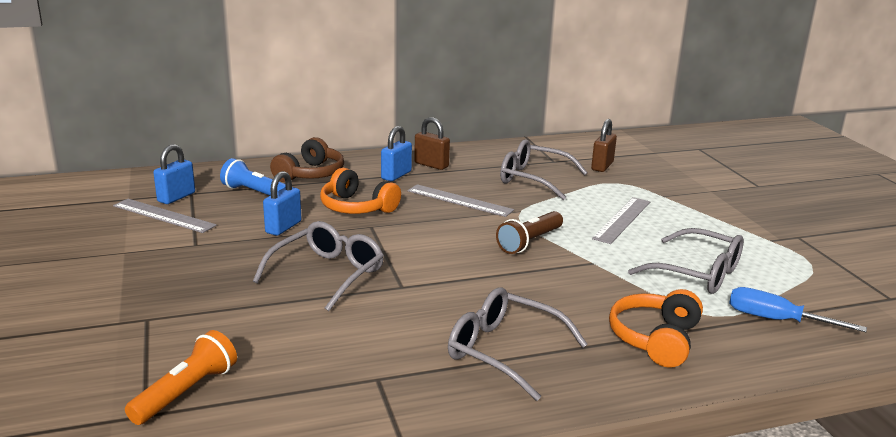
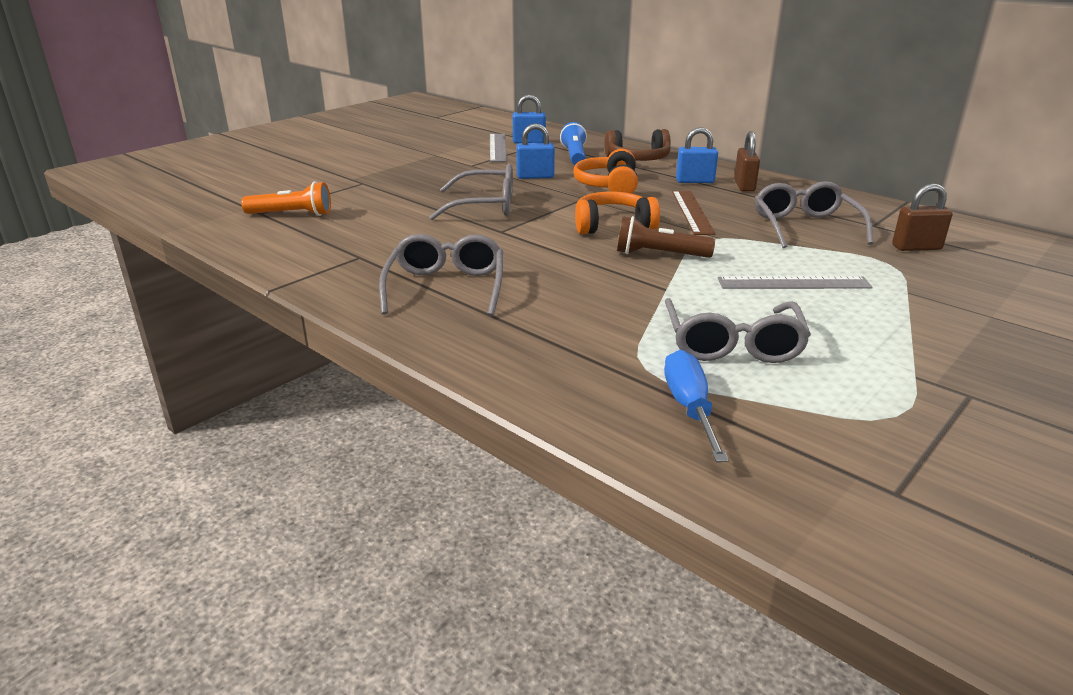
camera: 60 degrees right, 5 degrees up
(459, 200) = (692, 212): grey ruler -> brown ruler
(655, 339) = (550, 346): orange headphones -> orange headphones (613, 226)

